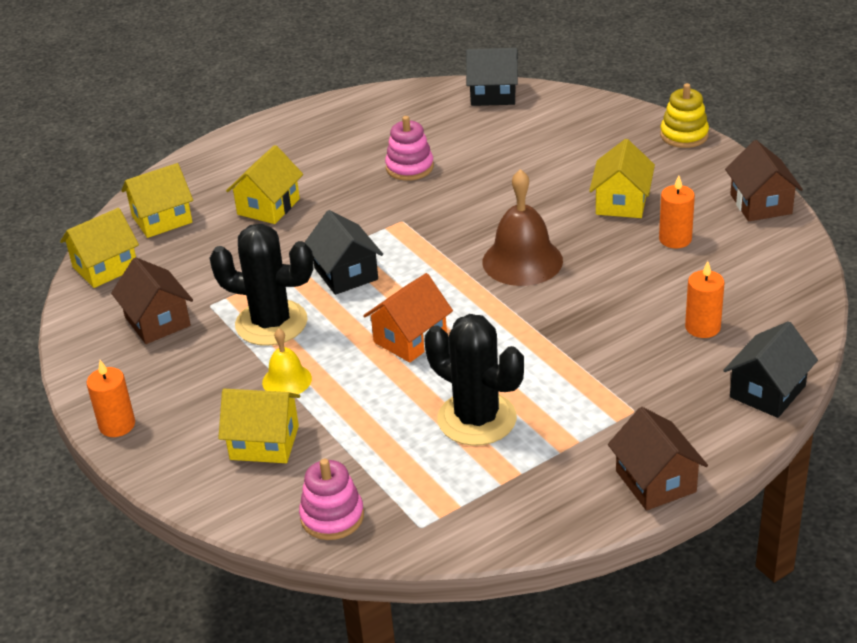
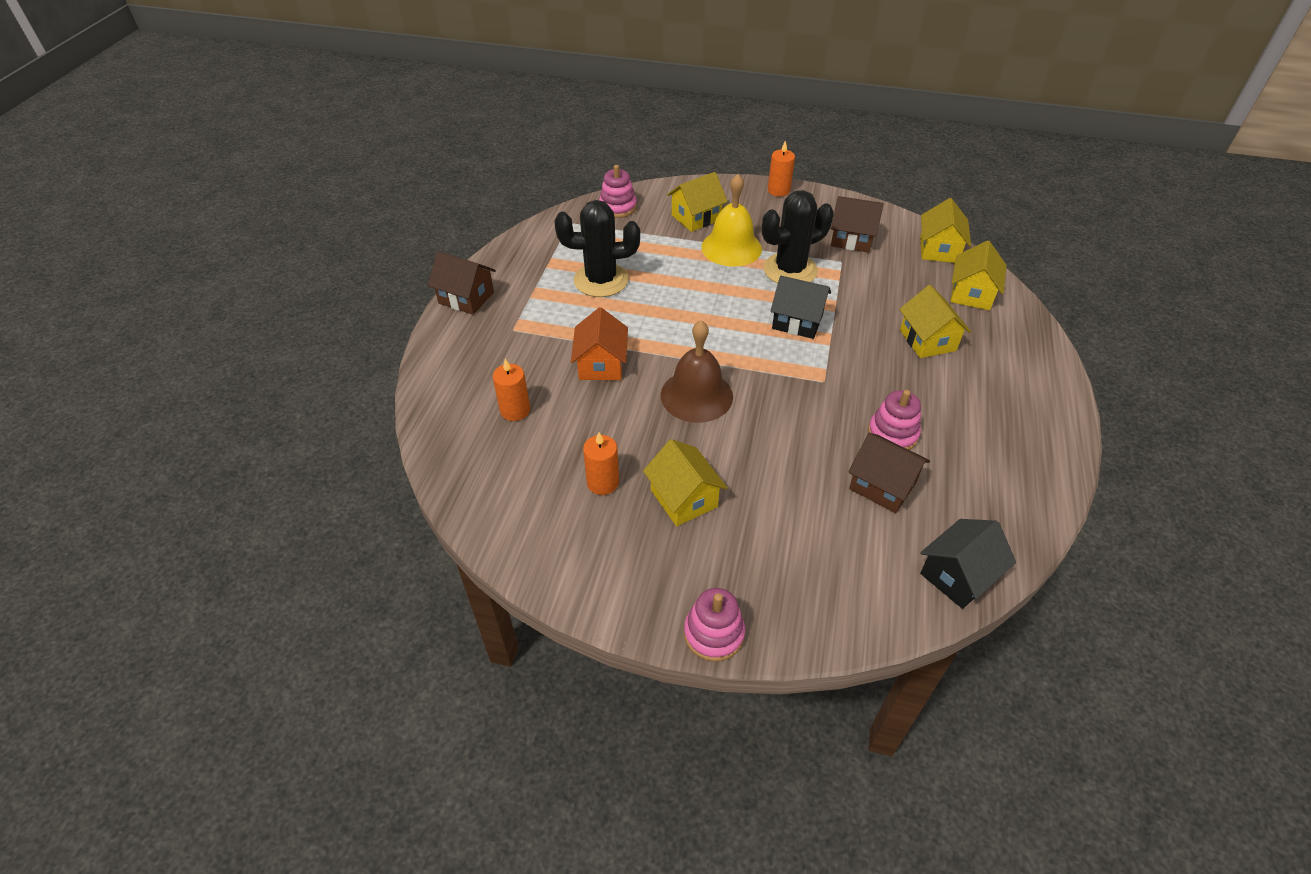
camera: 135 degrees right, 10 degrees up
(287, 380) = (731, 248): yellow bell -> yellow bell, size x1.76
(410, 339) = (697, 303): orange house -> orange house (601, 364)
(684, 135) = (713, 633): yellow stacking toy -> pink stacking toy
(761, 204) = (561, 571): brown house -> brown house (882, 486)
(767, 391) = (435, 384): black house -> none

